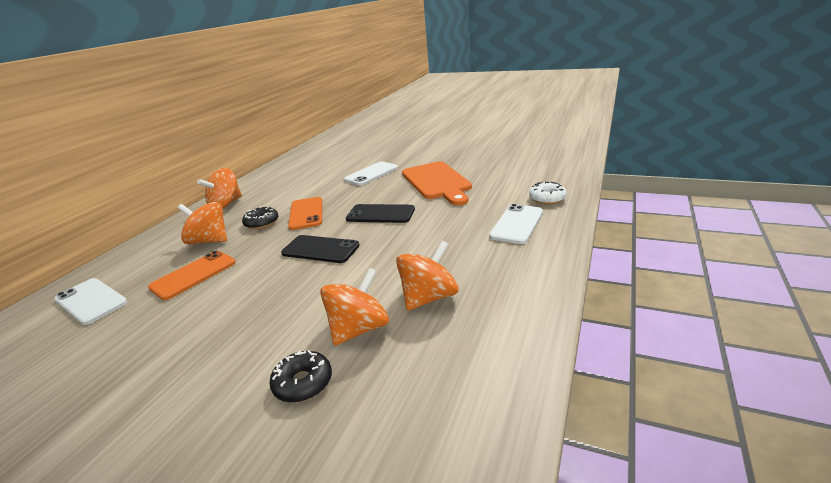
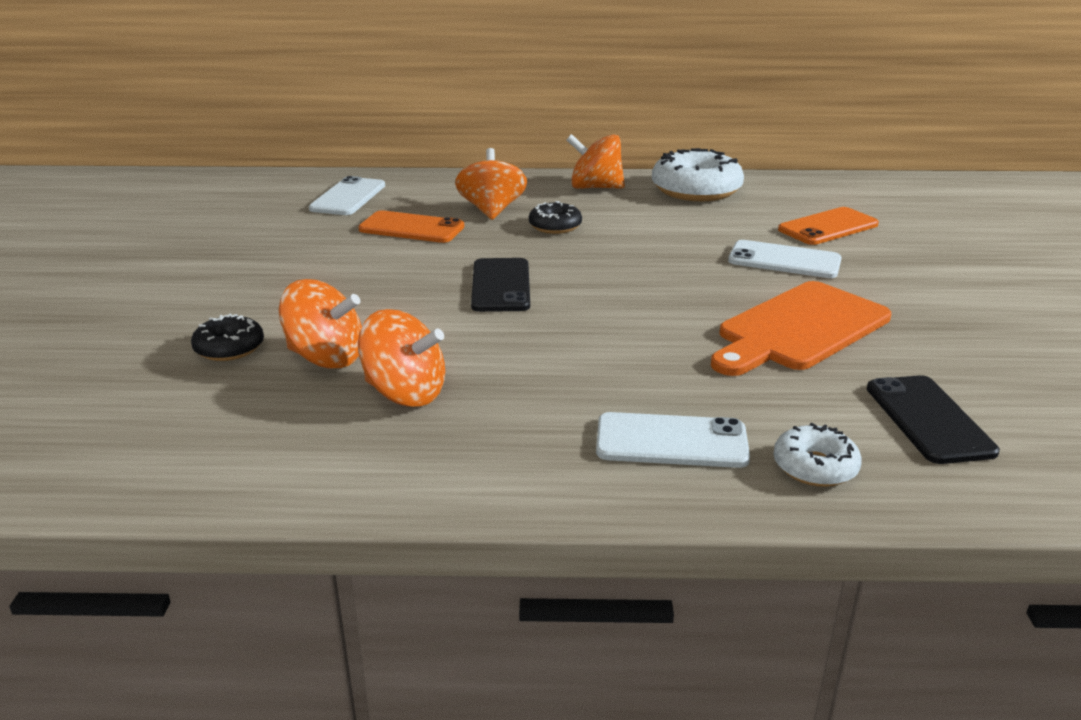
camera: 65 degrees right, 0 degrees up
(270, 179) = (696, 190): none -> white donut
(306, 213) = (600, 247): orange phone -> orange phone (828, 227)
(380, 214) = (632, 304): black phone -> black phone (928, 419)

